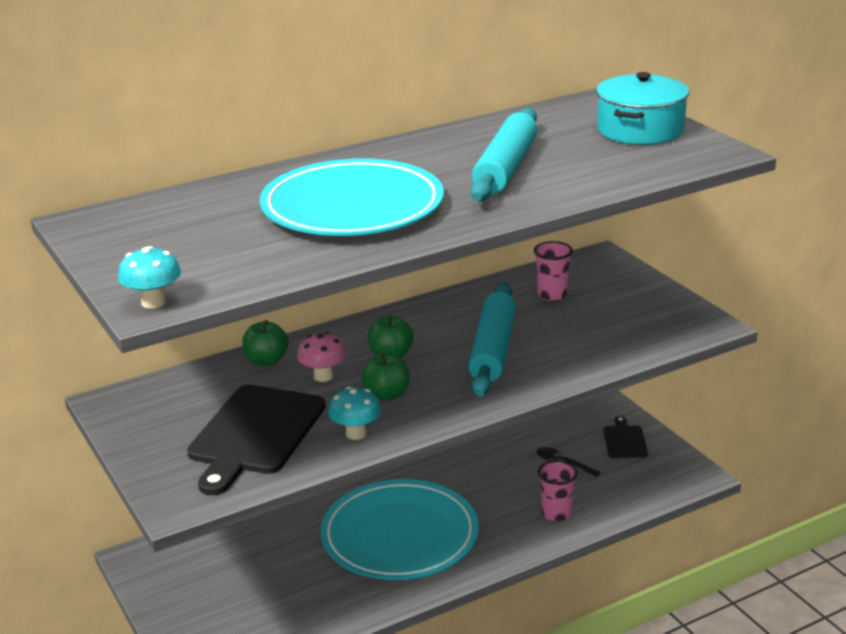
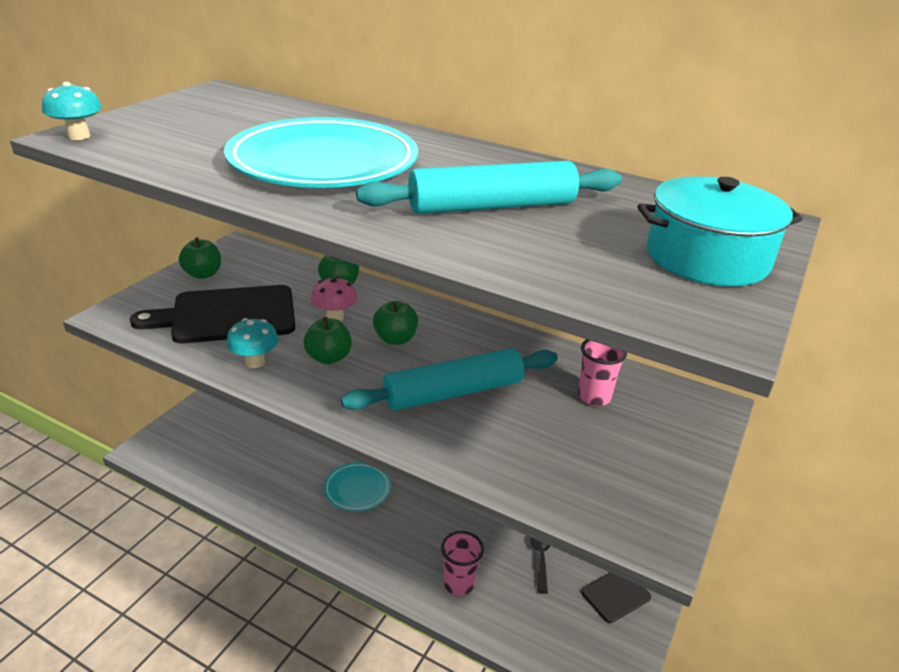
camera: 55 degrees right, 5 degrees up
(150, 434) = (203, 274): none -> green apple
(400, 536) = (357, 489): turquoise plate -> turquoise plate, size x0.46

